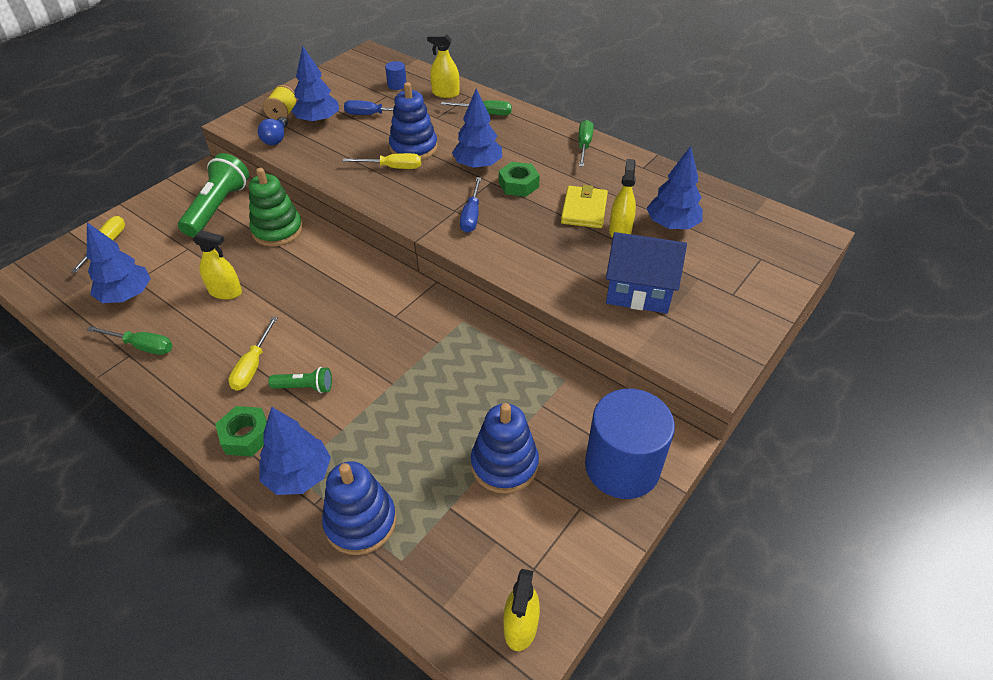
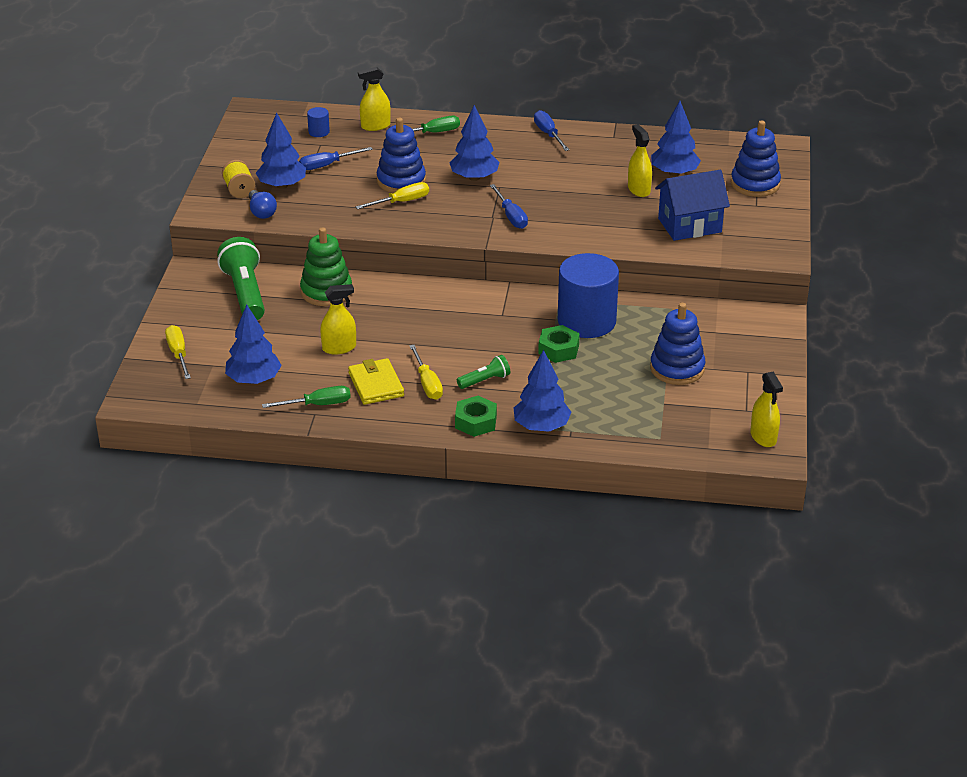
camera: 30 degrees left, 10 degrees down
(360, 522) = (612, 432): blue stacking toy -> blue stacking toy (755, 184)
(518, 185) = (525, 181): green nut -> green nut (558, 349)
(584, 145) = (548, 134): green screwdriver -> blue screwdriver
(584, 210) = (597, 183): yellow wallet -> yellow wallet (376, 385)
(622, 466) = (755, 341): blue cylinder -> blue cylinder (586, 321)

